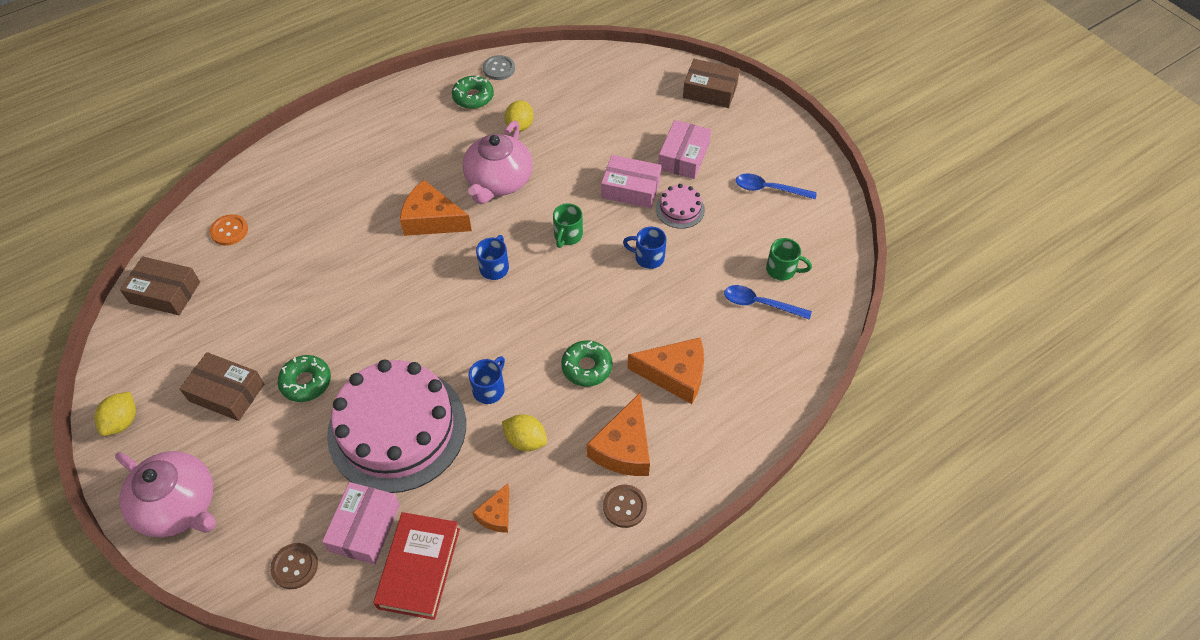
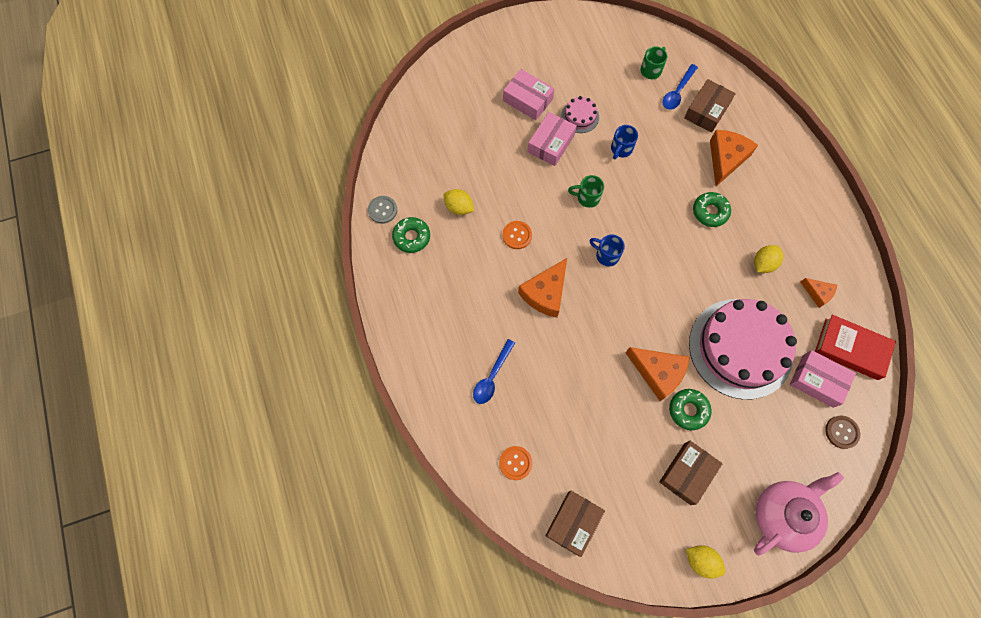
camera: 75 degrees left, 15 degrees up
(489, 389) = (717, 279): blue mug -> none
(498, 181) = (517, 235): pink teapot -> orange button
(567, 236) = (587, 197): green mug -> green mug turned 150 degrees clockwise
(624, 447) = (778, 204): orange cheese -> orange cheese (658, 373)
(624, 507) = (821, 214): brown button -> none
(710, 91) = (462, 62): brown box -> brown box (706, 111)
(769, 189) = (575, 55): blue spoon -> blue spoon (492, 376)

